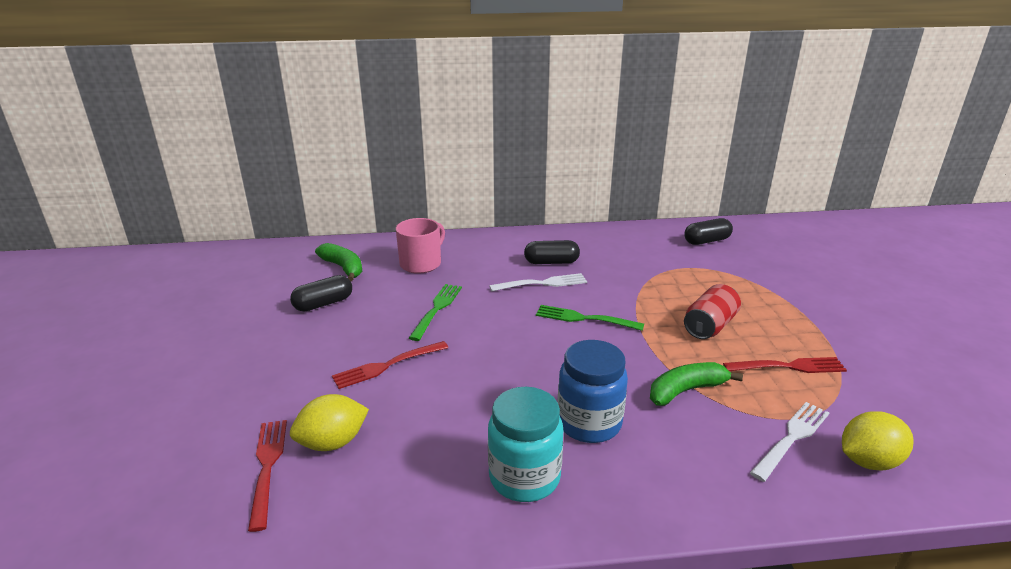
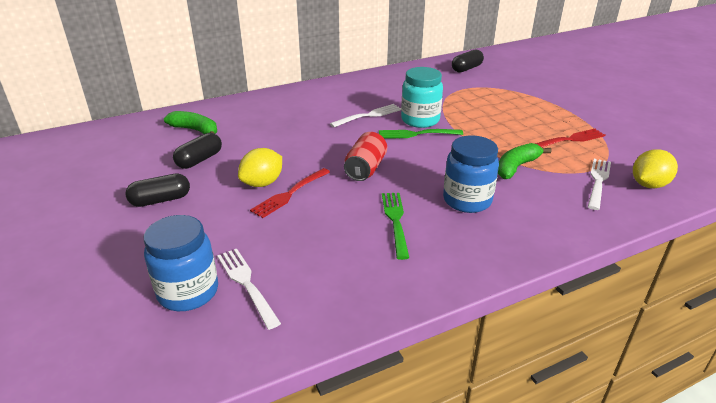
camera: 20 degrees left, 5 degrees up
(205, 460) = (188, 292): none -> blue jar
(267, 467) = (246, 284): red fork -> white fork
(333, 442) = (287, 255): yellow lemon -> yellow lemon (262, 183)
(421, 263) = (261, 116): pink mug -> none
(437, 309) = (299, 147): green fork -> green fork (395, 221)
(524, 477) = (447, 244): turquoise jar -> turquoise jar (420, 120)
(551, 262) = (365, 100): black capsule -> black capsule (160, 200)
(709, 326) = (505, 124): red can -> red can (365, 169)

